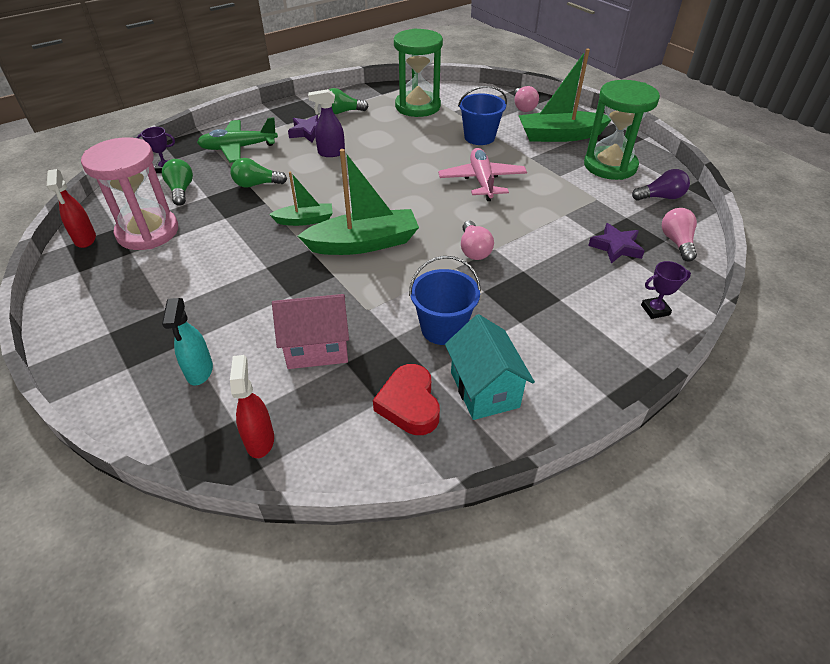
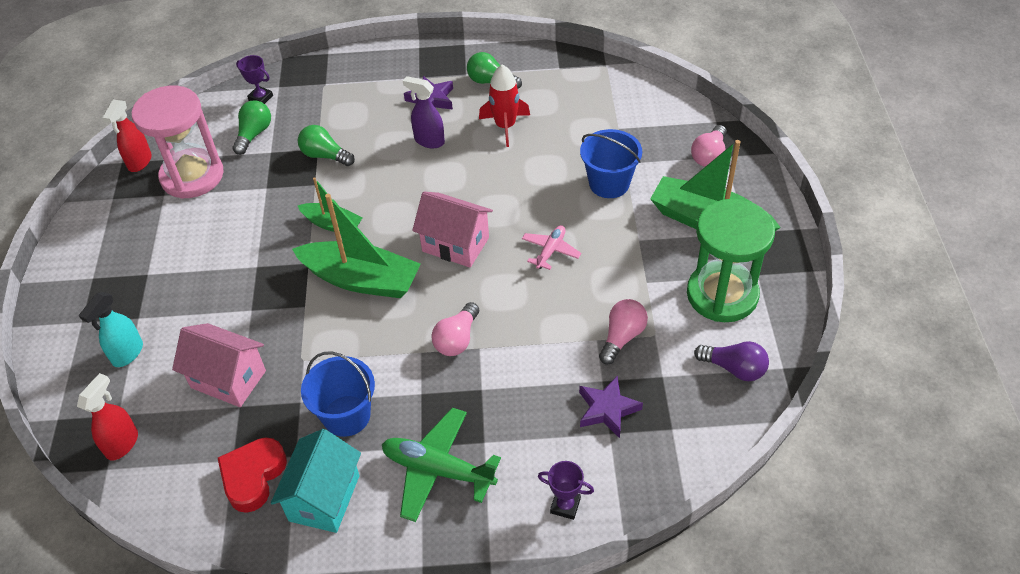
camera: 35 degrees right, 5 degrees up
(238, 148) = (345, 96): green plane -> green plane (438, 470)
(378, 130) = (505, 126): none -> red rocket
(413, 200) = (455, 244): none -> pink house
(417, 106) = (582, 105): green hourglass -> none
(482, 181) = (550, 251): pink plane -> pink plane, size x0.56
(676, 242) = (683, 438): pink light bulb -> pink light bulb (622, 337)

